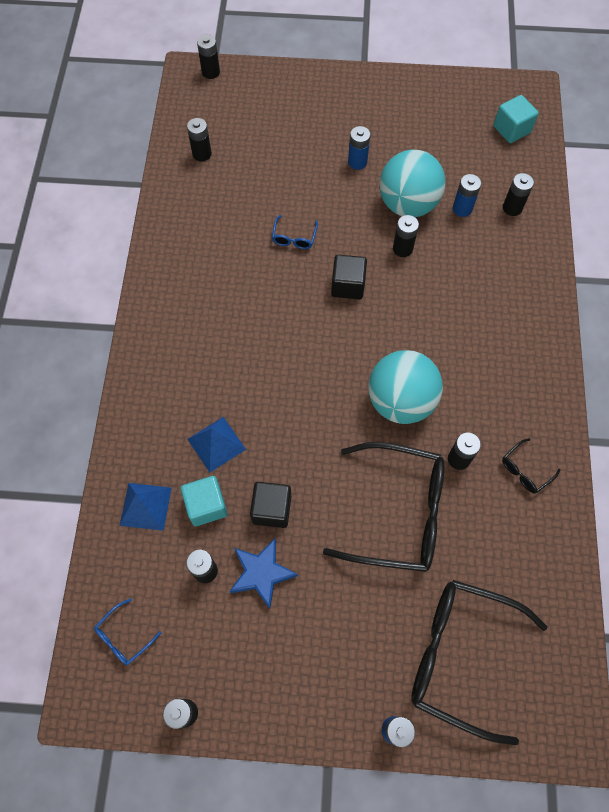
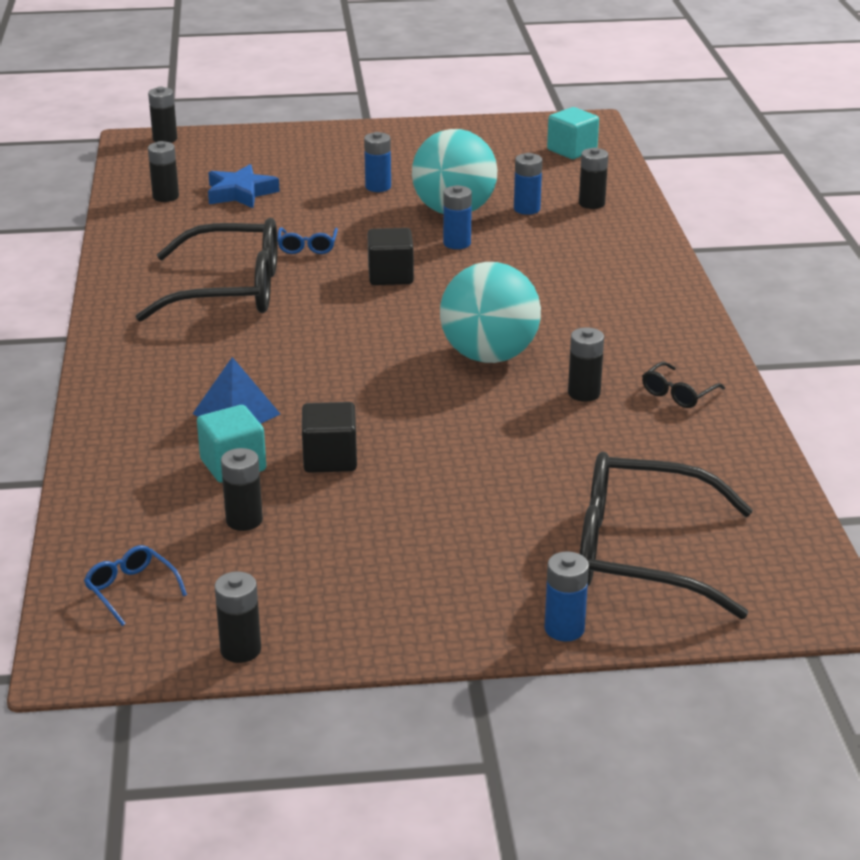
camera: 10 degrees left, 35 degrees down
(124, 636) = (131, 590): blue glasses -> blue glasses turned 105 degrees clockwise
(145, 506) = (142, 474): blue pyramid -> none
(261, 573) = (328, 514): blue star -> blue star (240, 193)
(396, 512) = (510, 444): black glasses -> black glasses (228, 290)
(402, 249) = (457, 243): black battery -> blue battery

